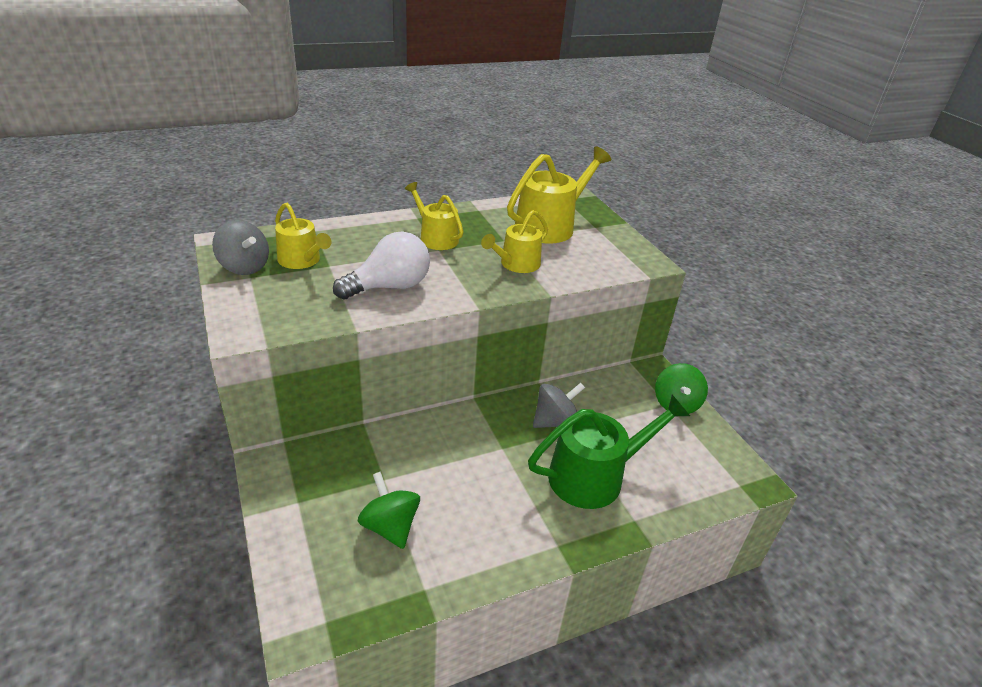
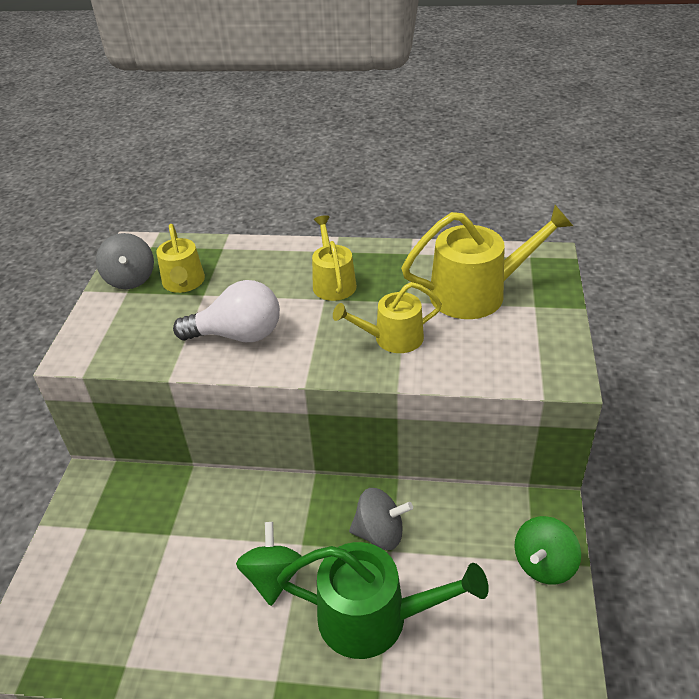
camera: 35 degrees right, 5 degrees up
(390, 526) = (141, 587): green spinning top -> green spinning top (273, 577)

